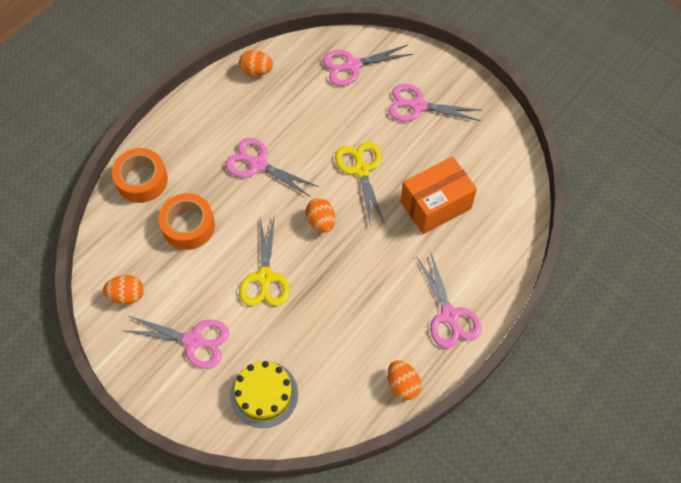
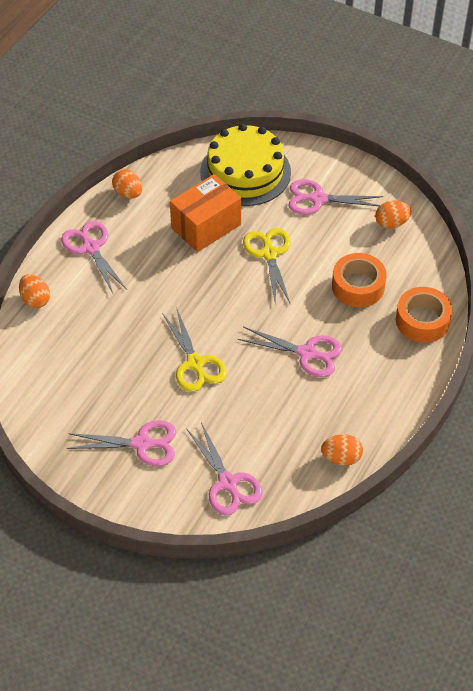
camera: 170 degrees right, 10 degrees down
(264, 394) = (245, 172): yellow cake -> yellow cake, size x1.56
(321, 222) = (227, 308): orange egg -> orange egg (35, 300)
(352, 65) = (227, 483): pink scissors -> pink scissors turned 90 degrees clockwise
(435, 205) = (112, 340): orange box -> orange box (206, 226)

